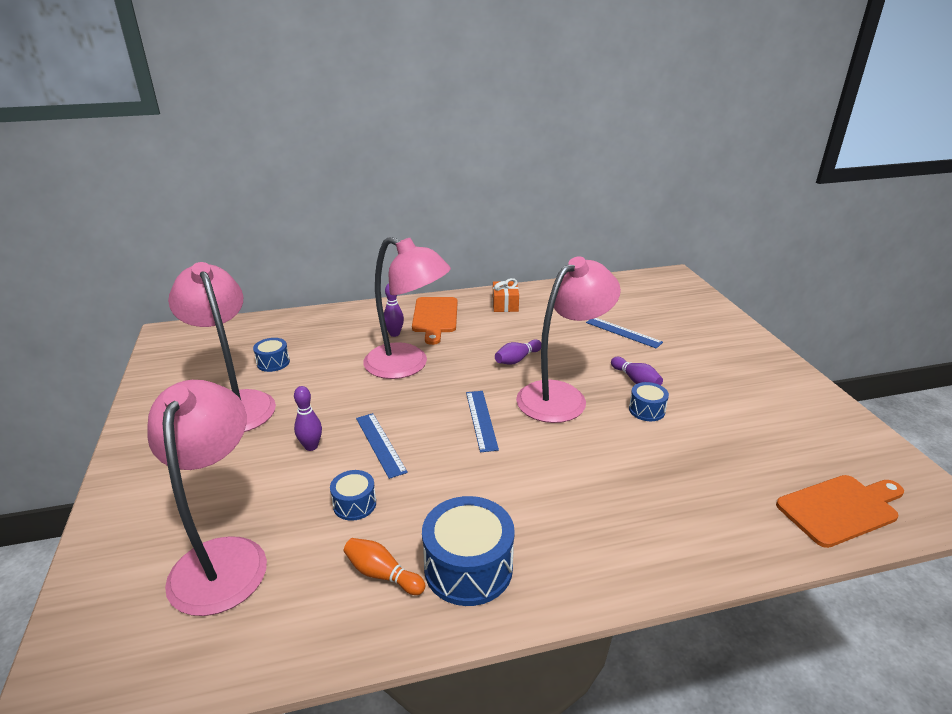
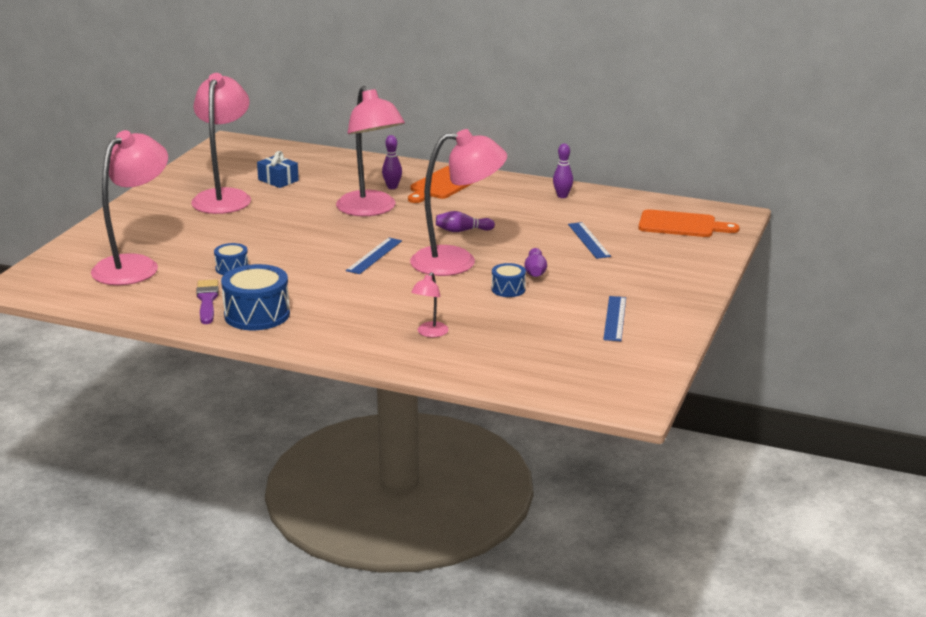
camera: 35 degrees right, 5 degrees down
(273, 362) = (278, 180): blue drum -> blue gift
(311, 446) = (243, 234): purple bowling pin -> purple bowling pin (562, 196)
(380, 444) = (287, 246): blue ruler -> blue ruler (615, 318)
(382, 574) = (207, 300): orange bowling pin -> purple brush
(505, 304) = (519, 192): orange gift -> none
(668, 501) = (430, 333): none -> pink lamp
(840, 509) = (545, 378): orange cutting board -> orange cutting board (681, 225)

